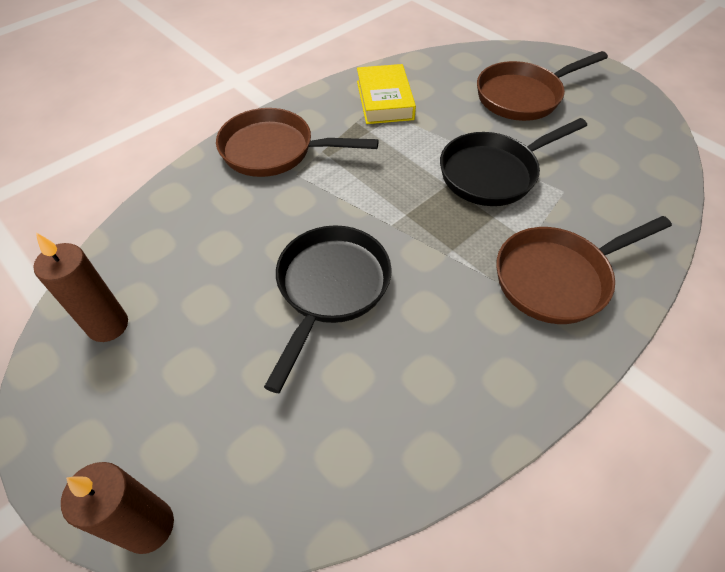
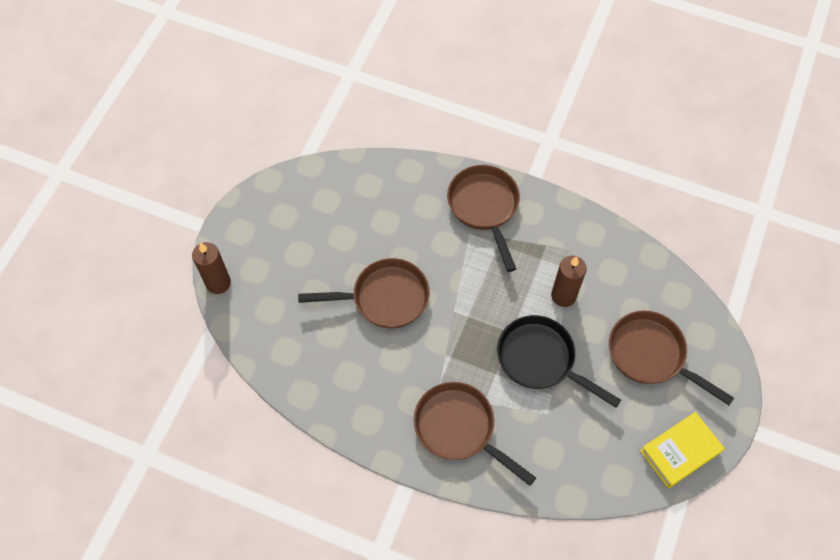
camera: 65 degrees right, 10 degrees up
(108, 325) = (306, 198): brown candle -> brown candle (563, 296)
(330, 289) = (384, 298): black pan -> brown pan
(385, 100) = (584, 254): yellow book -> yellow book (680, 452)

